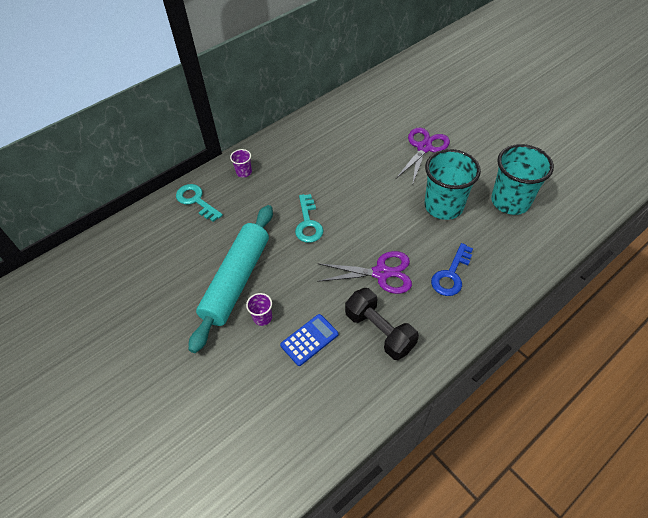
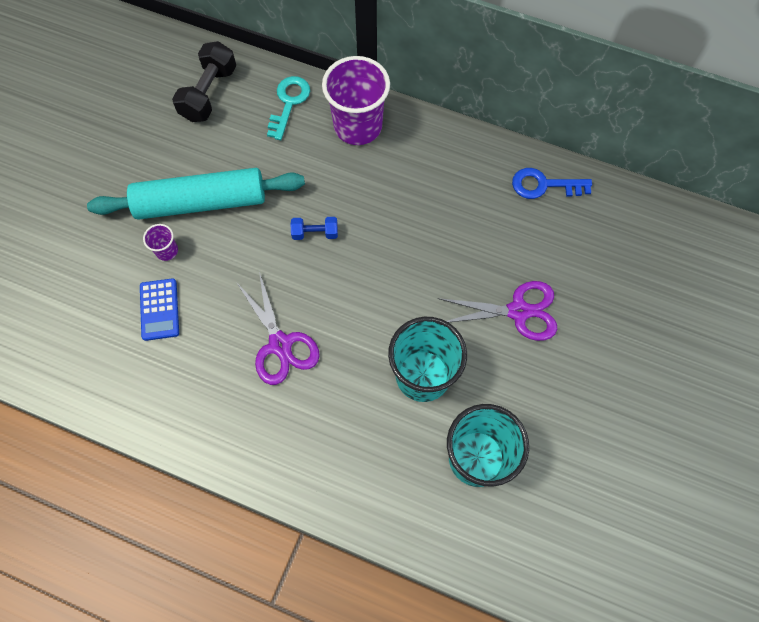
camera: 60 degrees right, 15 degrees up
(244, 172) = (358, 126): purple cup -> purple cup, size x2.29
(308, 223) = (315, 233): turquoise key -> blue dumbbell
(309, 340) = (159, 309): blue calculator -> blue calculator turned 60 degrees clockwise
(379, 331) = (200, 375): black dumbbell -> black dumbbell (209, 93)
(451, 275) = (315, 424): blue key -> blue key (544, 185)

